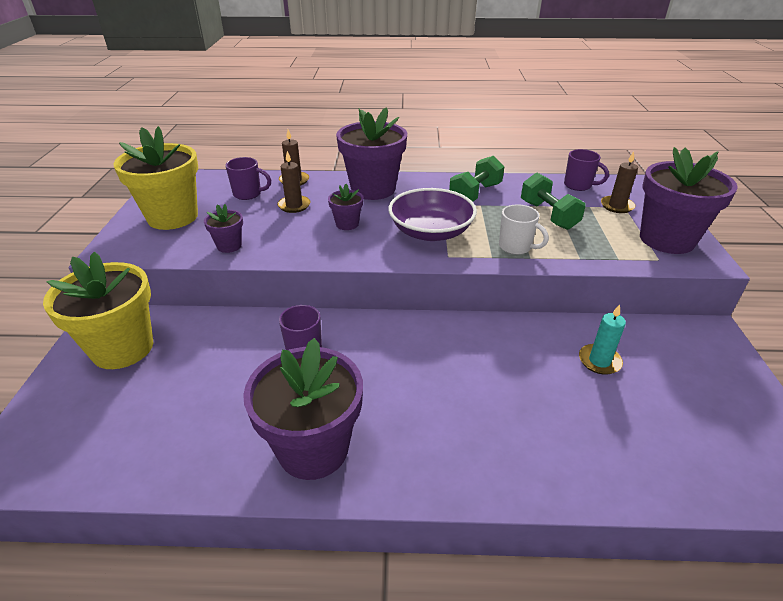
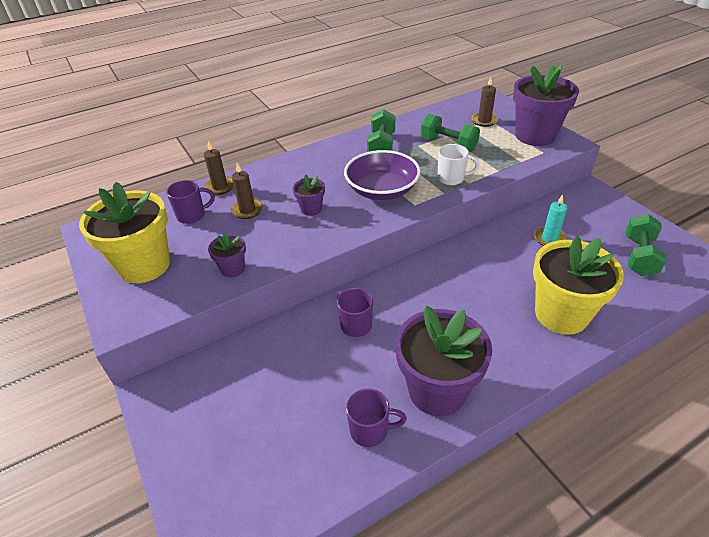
camera: 30 degrees left, 5 degrees up
(123, 348) = (202, 402): yellow flower pot -> yellow flower pot (561, 314)
(373, 189) = (298, 170): purple flower pot -> none
(578, 185) = (445, 113): purple mug -> purple mug (370, 430)
(709, 434) = (639, 256): none -> green dumbbell

